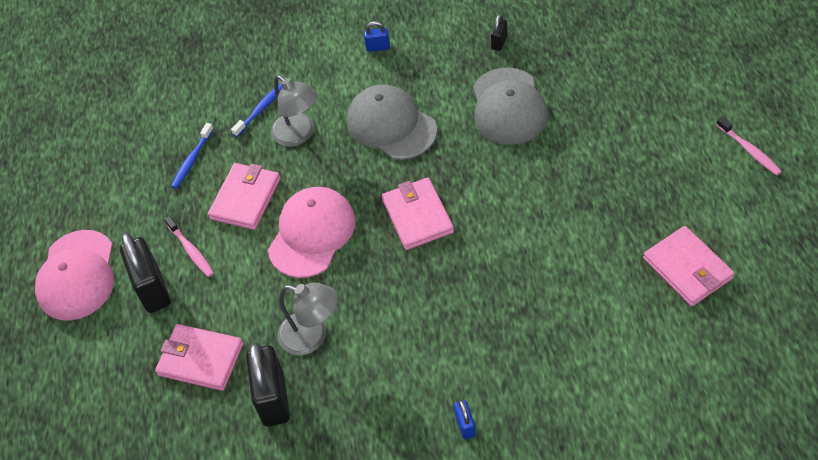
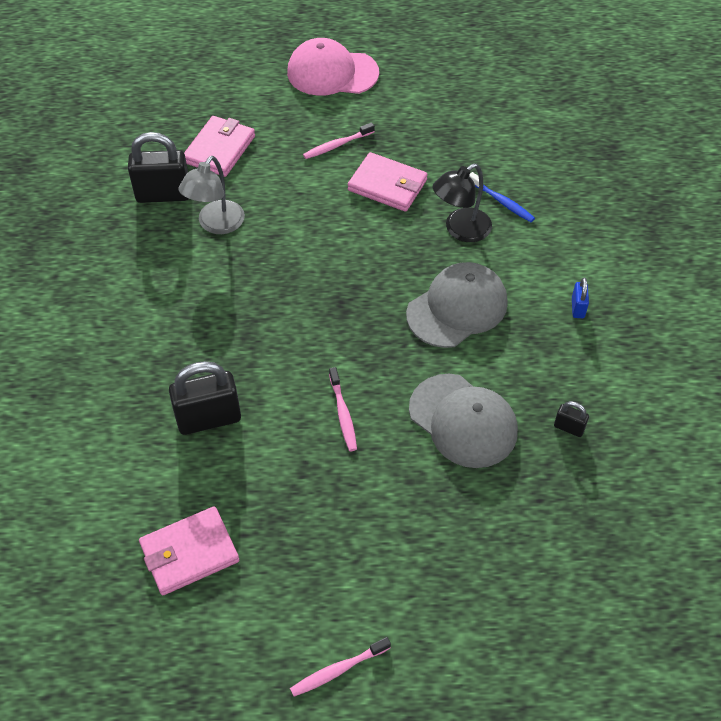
camera: 90 degrees right, 0 degrees up
(153, 289) = (302, 120): black padlock -> black padlock (209, 419)
(192, 160) = (445, 148): blue toothbrush -> none
(299, 135) = (460, 230): grey lamp -> black lamp
(312, 234) = (331, 232): pink cap -> none
(417, 216) = (329, 317): pink wallet -> none
(465, 425) = (84, 325): blue padlock -> none
(508, 106) = (463, 421): grey cap -> grey cap turned 135 degrees counterclockwise
(521, 187) = (343, 414): none -> pink toothbrush

